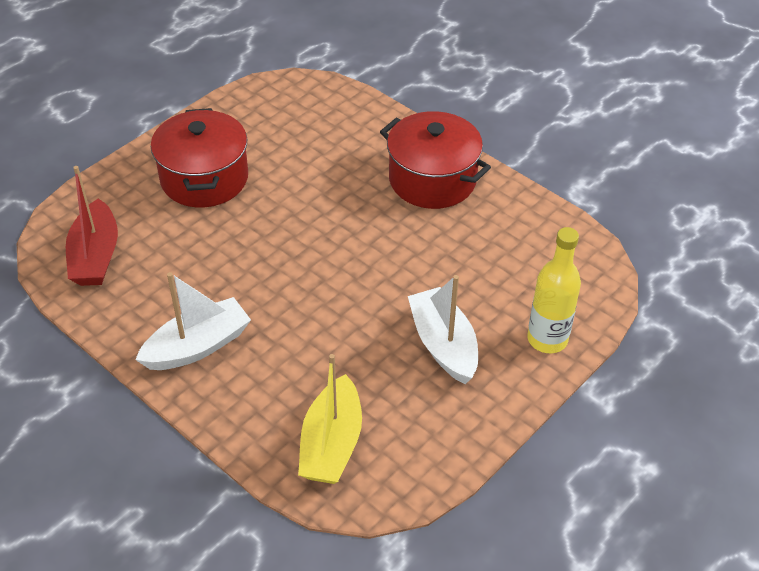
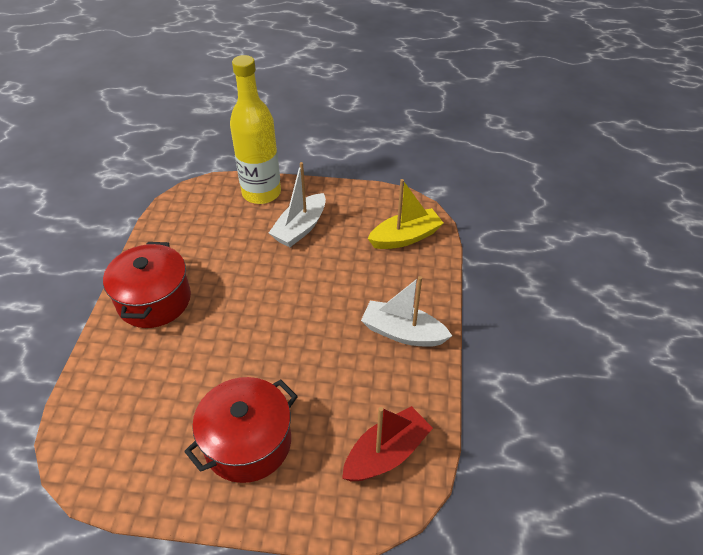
camera: 125 degrees left, 0 degrees up
(547, 339) = (261, 193): yellow bottle -> yellow bottle, size x1.53

